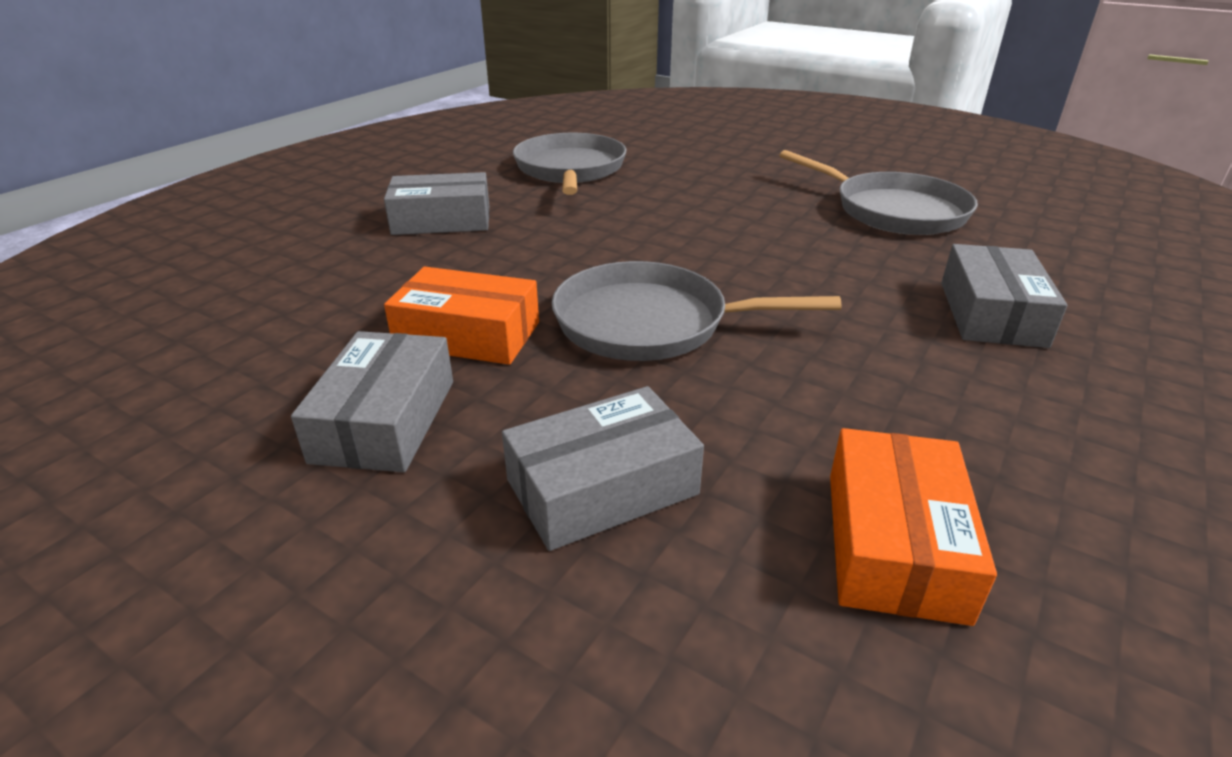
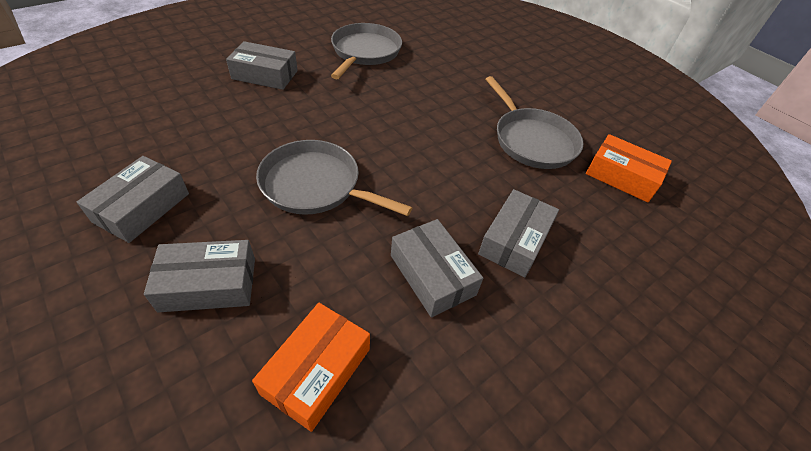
camera: 15 degrees right, 15 degrees up
(467, 334) = (218, 164): orange box -> orange box (622, 176)
(929, 378) = (432, 275): none -> grey box

